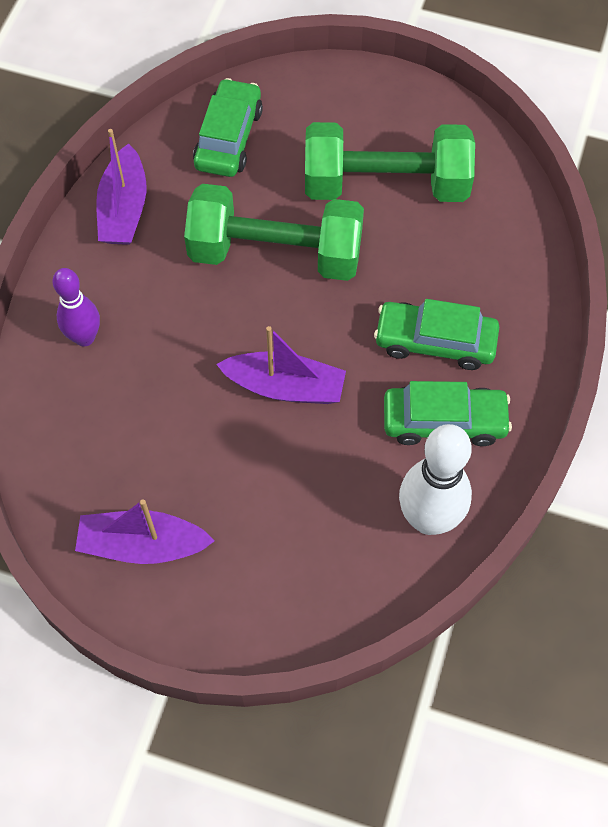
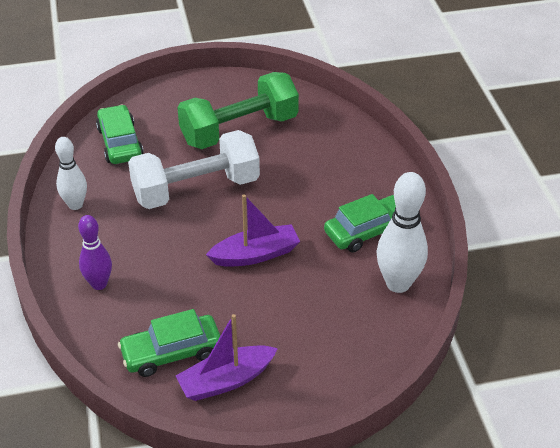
camera: 30 degrees left, 20 degrees down
(124, 209) = (75, 205): purple boat -> white bowling pin
(275, 253) = (196, 189): green dumbbell -> white dumbbell
(435, 341) = (330, 194): green car -> green car (171, 352)

